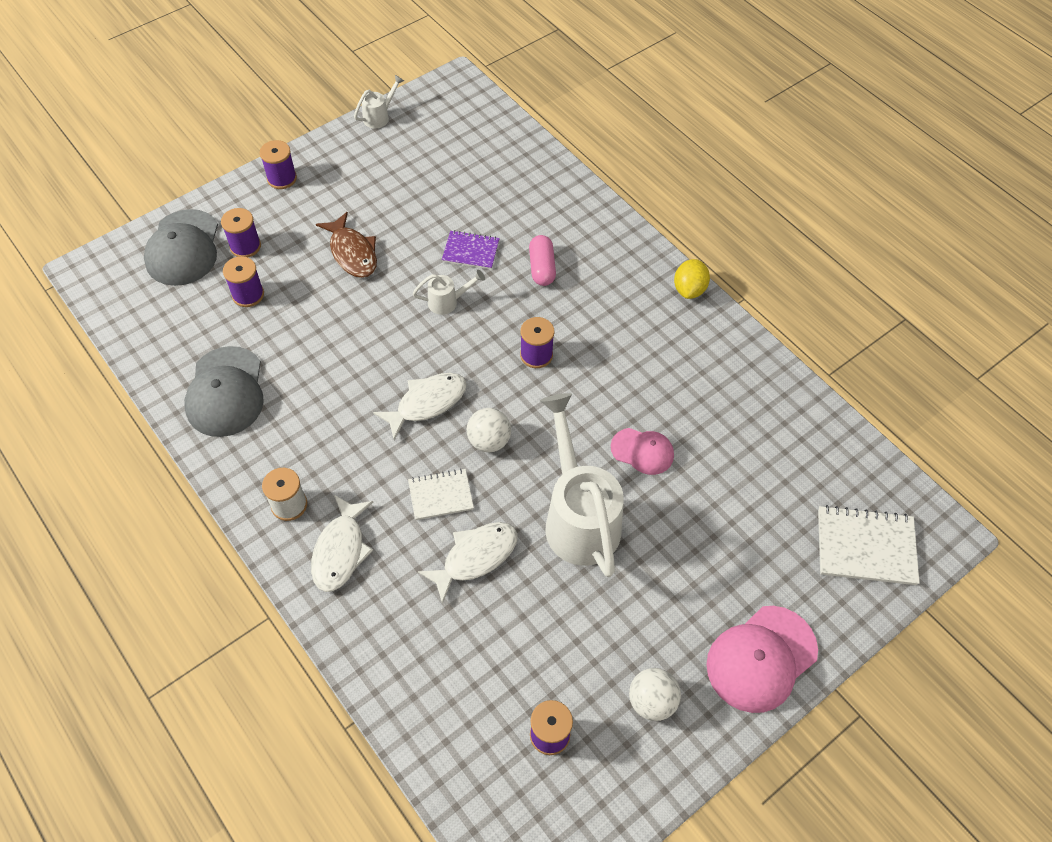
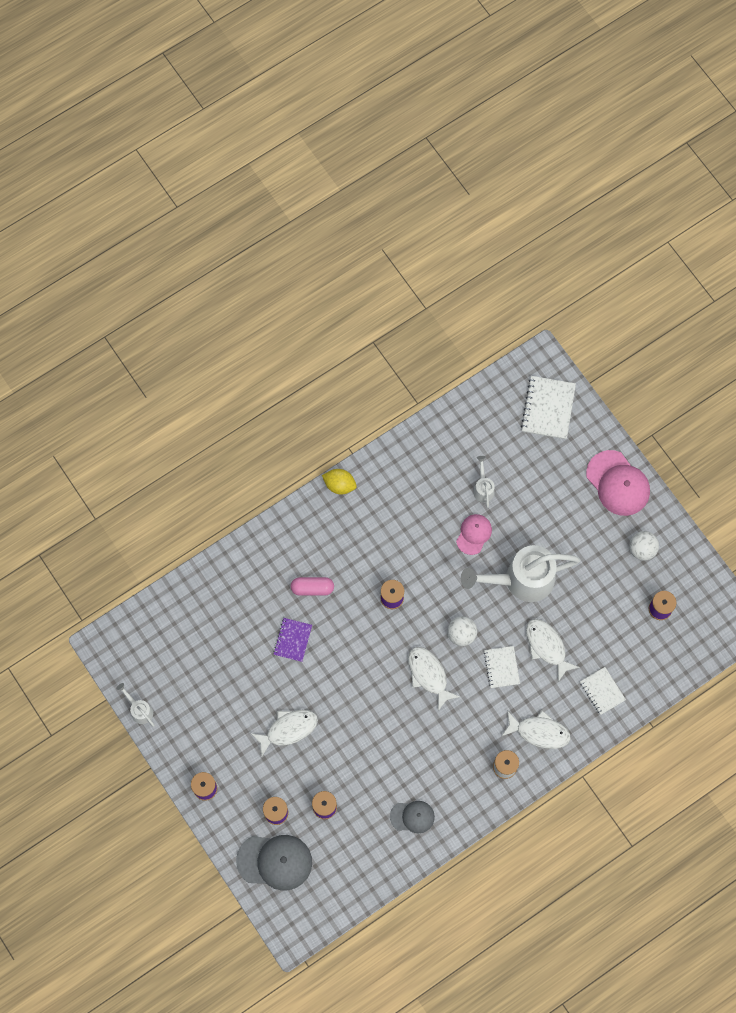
camera: 85 degrees left, 15 degrees up
(225, 392) = (412, 816): grey cap -> grey cap, size x0.59
(352, 253) = (288, 729): brown fish -> white fish
(405, 642) = (602, 691): none -> white notebook
(448, 302) = (340, 658): white watering can -> white watering can (483, 488)

